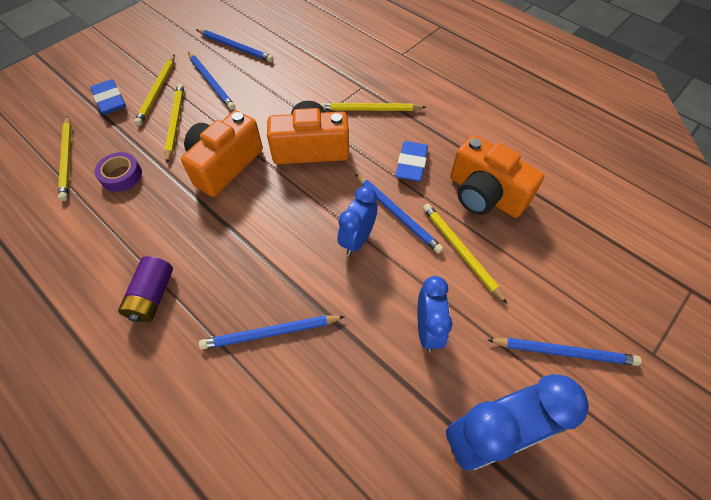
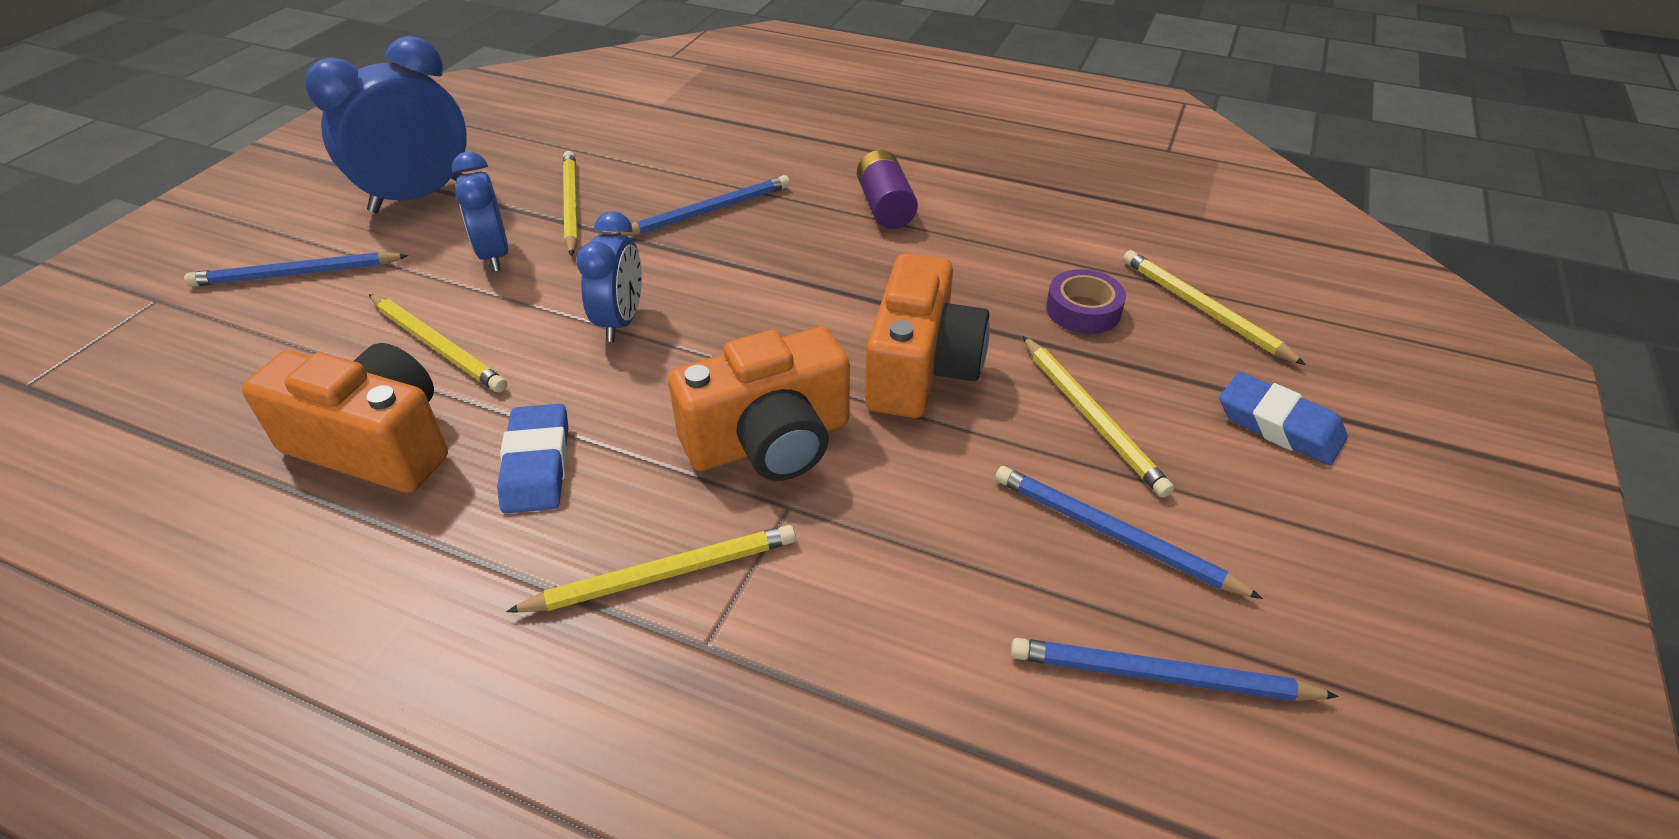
camera: 160 degrees right, 15 degrees down
(157, 91) = (1209, 474): yellow pencil -> yellow pencil (570, 205)
(397, 214) = (556, 371): blue pencil -> none

